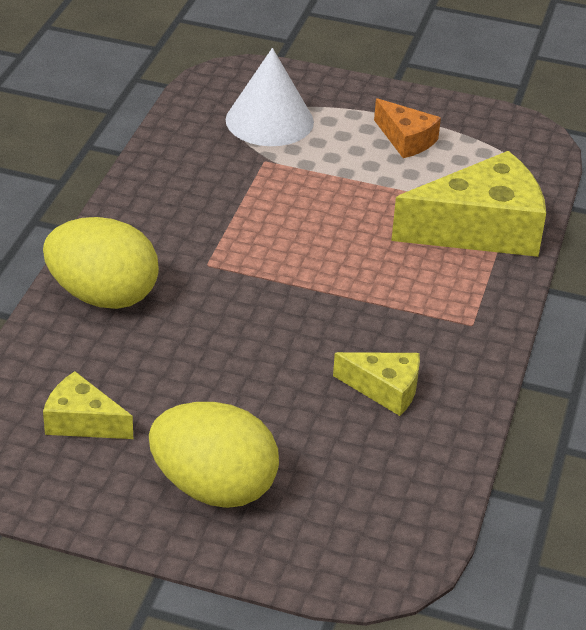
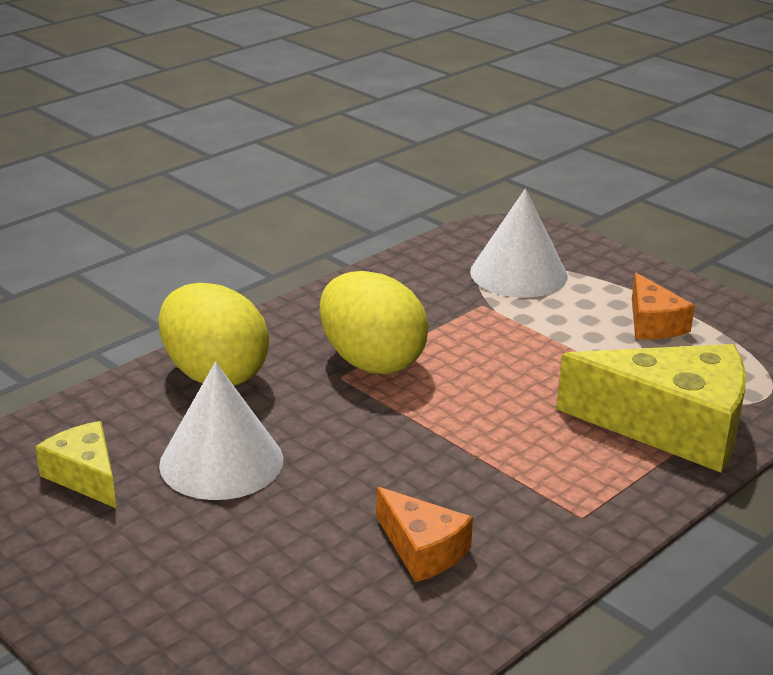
camera: 30 degrees right, 10 degrees down
(179, 371) = (221, 461): none -> white cone
(214, 487) = (149, 582): yellow egg -> yellow egg (371, 361)
(385, 389) = (422, 549): yellow cheese -> orange cheese

